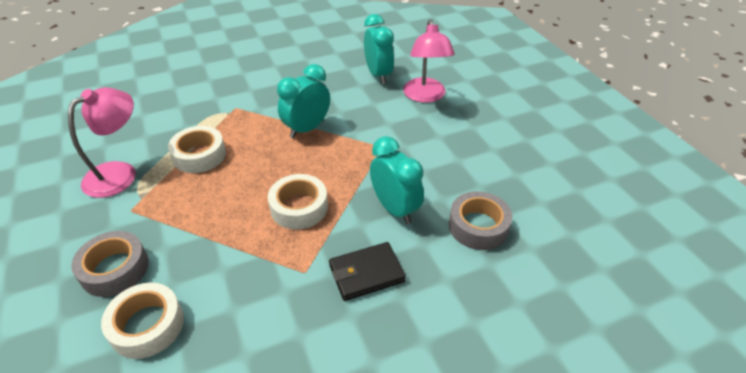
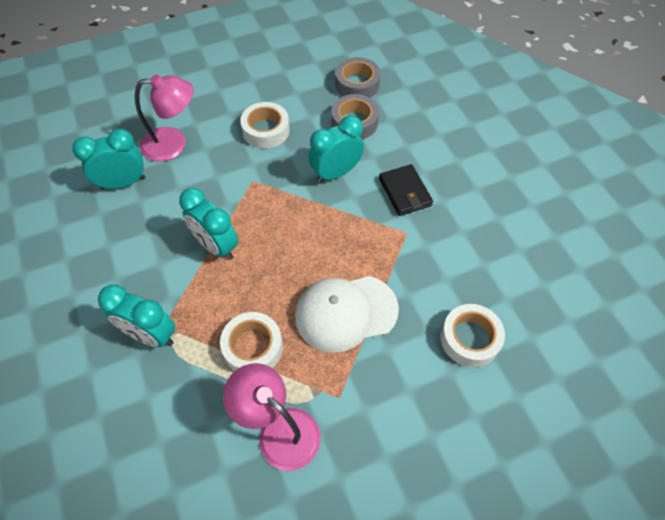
camera: 90 degrees left, 15 degrees up
(115, 269) = (416, 386): grey tape -> grey tape (357, 84)
(214, 215) = (345, 313): none -> white cap
(229, 102) = (151, 335): none -> turquoise clock
(299, 207) = (334, 243): white tape -> white tape (266, 130)

